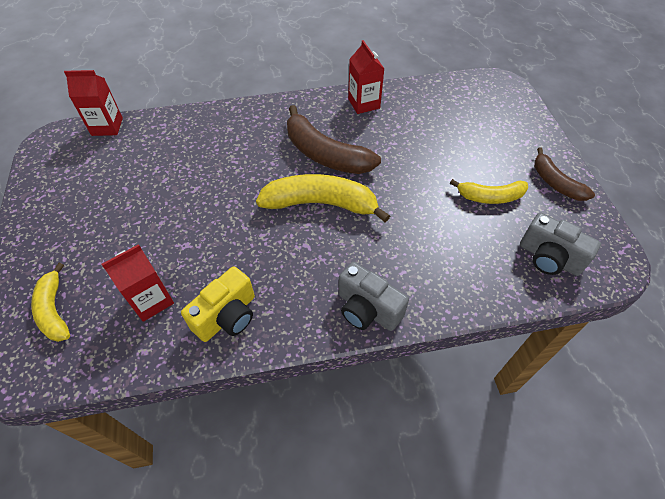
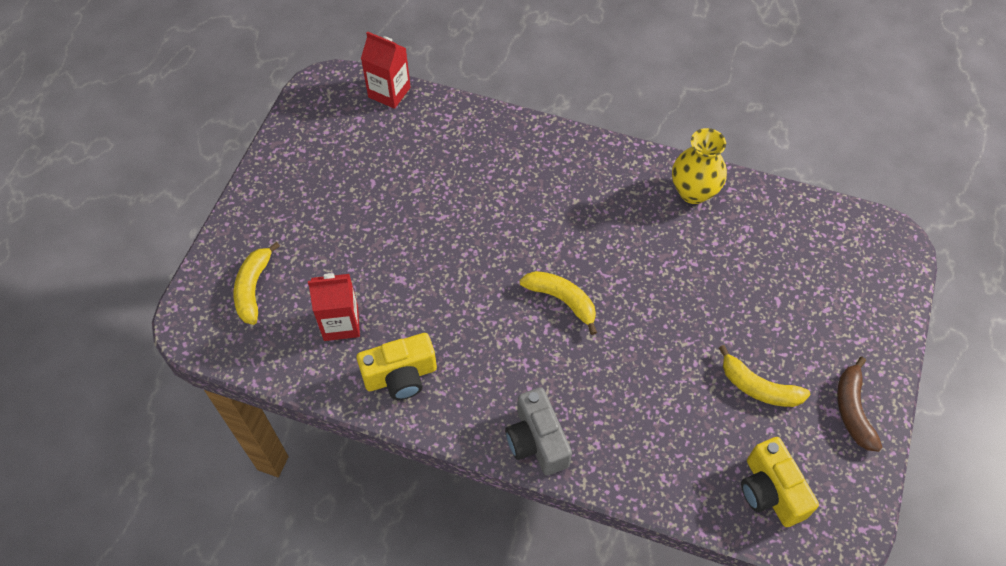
camera: 30 degrees right, 5 degrees up
(321, 204) = (562, 300): yellow banana -> yellow banana, size x0.60
(325, 154) = (604, 240): brown banana -> none
(364, 103) = (693, 191): red carton -> yellow vase
(549, 258) = (770, 491): grey camera -> yellow camera

